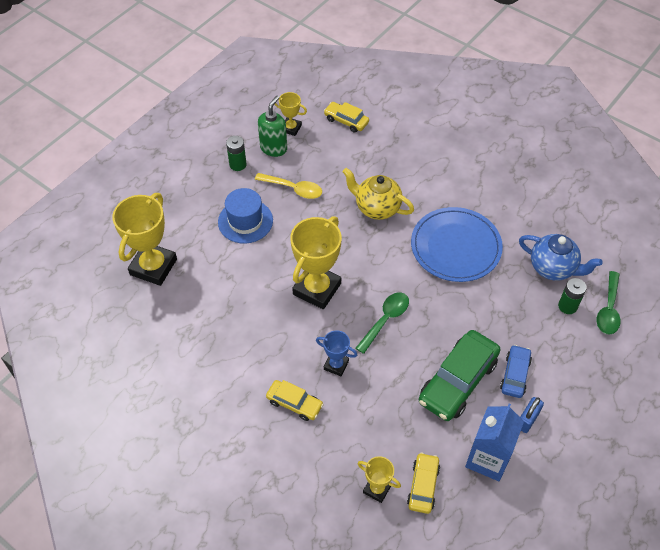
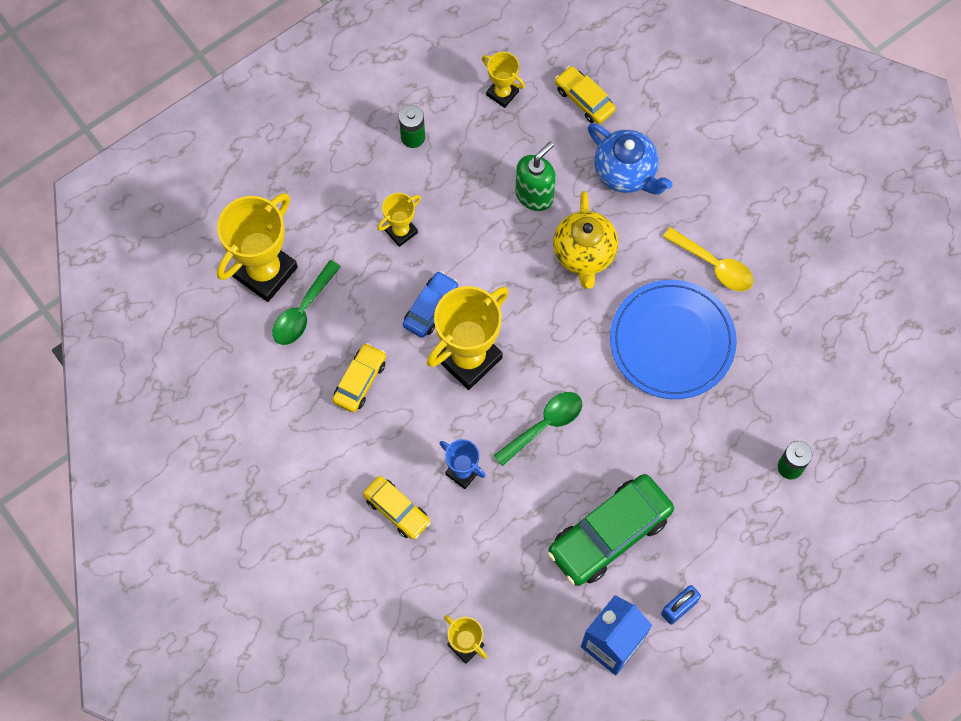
camera: 15 degrees right, 15 degrees up
(245, 221) = (401, 231): blue hat -> yellow trophy
(273, 148) = (469, 121): green soap dispenser -> green soap dispenser (534, 195)
(293, 189) = (479, 195): yellow spoon -> yellow spoon (714, 265)
(377, 208) = (584, 254): yellow teapot -> yellow teapot turned 135 degrees counterclockwise
(423, 486) = (522, 656): yellow car -> yellow car (360, 381)
(515, 375) = (685, 544): blue car -> blue car (430, 308)
(553, 268) = (792, 406): blue teapot -> blue teapot (626, 173)
(608, 309) = (843, 485): green spoon -> green spoon (303, 311)

